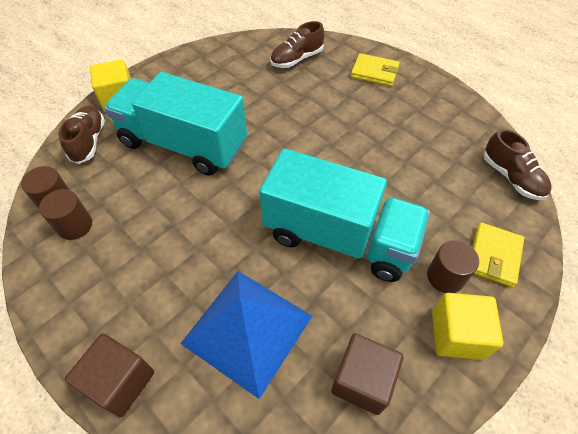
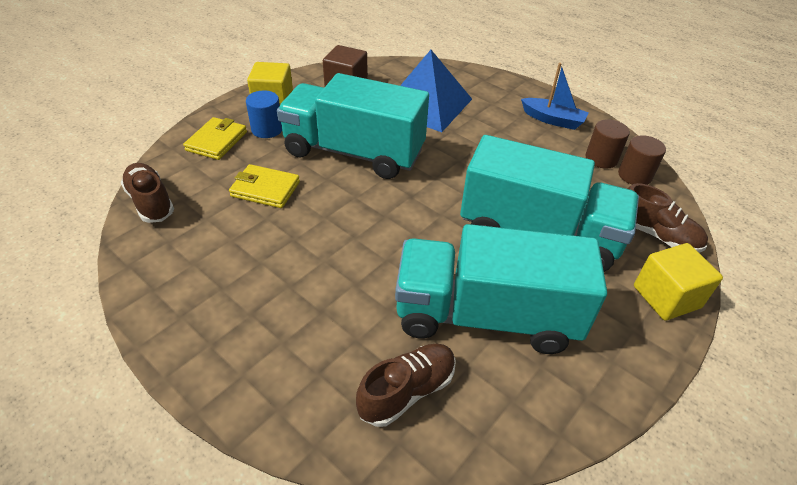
camera: 175 degrees right, 10 degrees down
(89, 141) = (656, 235): brown shoe -> brown shoe turned 45 degrees counterclockwise
(90, 293) = (553, 120): none -> blue boat
(120, 381) = (503, 85): brown cube -> none
(244, 91) = (486, 316): none -> turquoise truck
(374, 72) = (267, 361): yellow wallet -> yellow wallet (265, 189)
(445, 277) = (267, 129): brown cylinder -> blue cylinder

